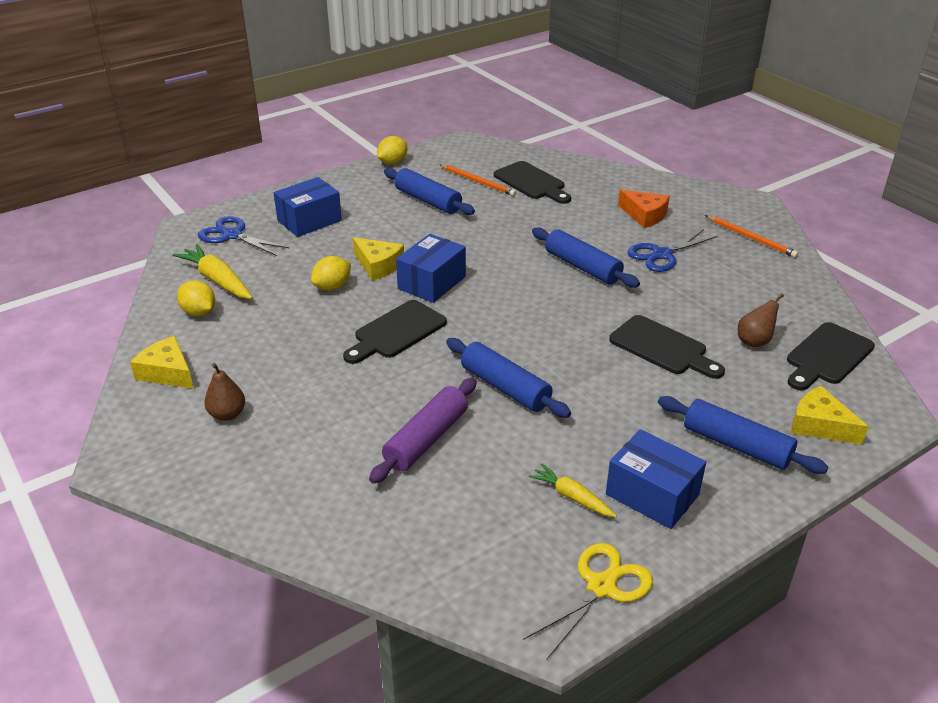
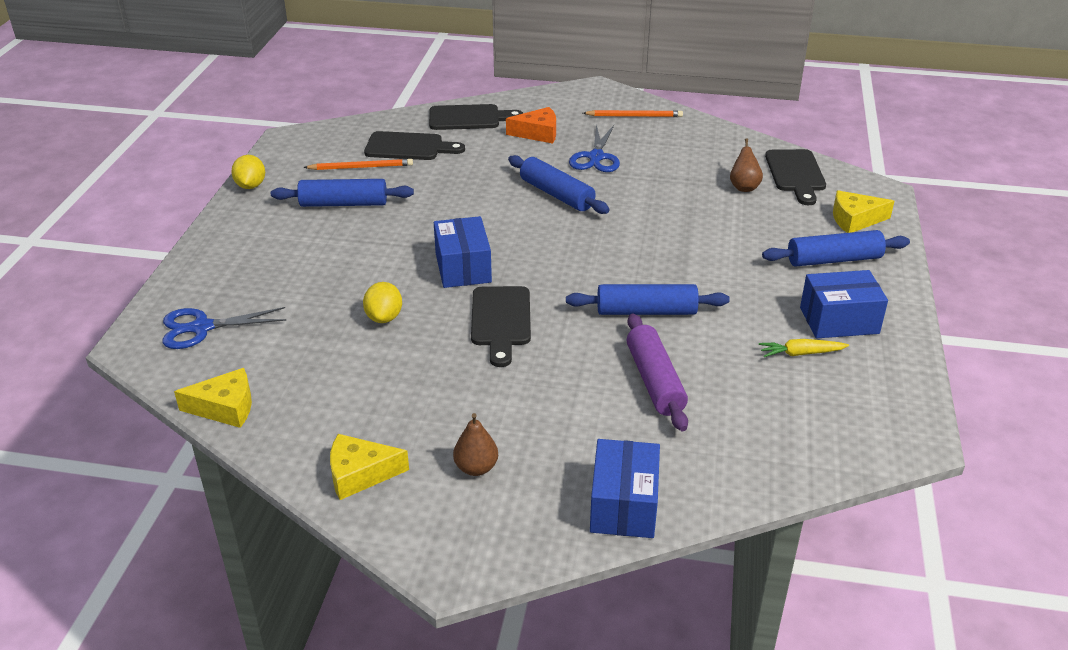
camera: 45 degrees left, 0 degrees up
(199, 312) = (296, 409): yellow lemon -> none
(217, 280) = (262, 373): yellow carrot -> none
(309, 221) = (260, 275): blue box -> blue box (624, 505)
(378, 265) = (394, 279): yellow cheese -> yellow cheese (225, 407)
(582, 267) = (556, 195): blue rolling pin -> blue rolling pin turned 45 degrees clockwise
(601, 586) = (899, 393): yellow scissors -> none
(662, 348) = (699, 223): black cutting board -> black cutting board (469, 118)

